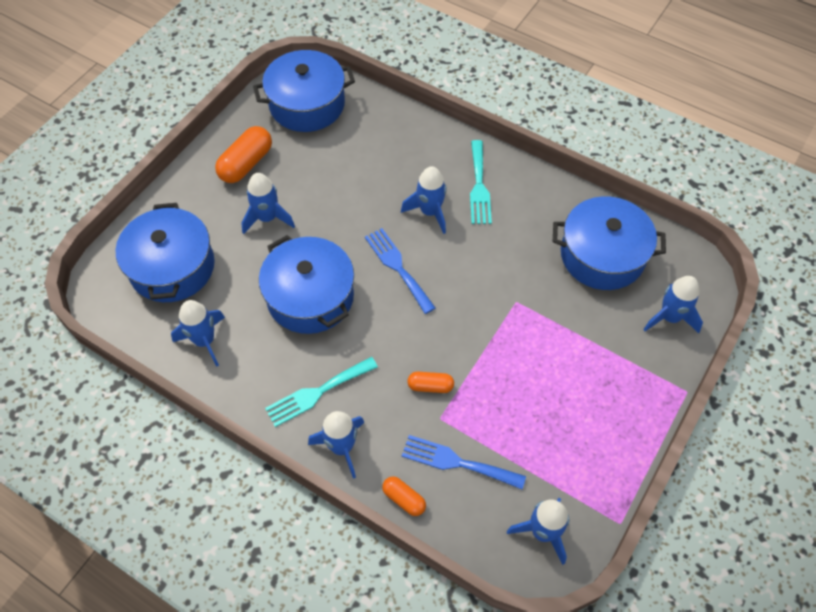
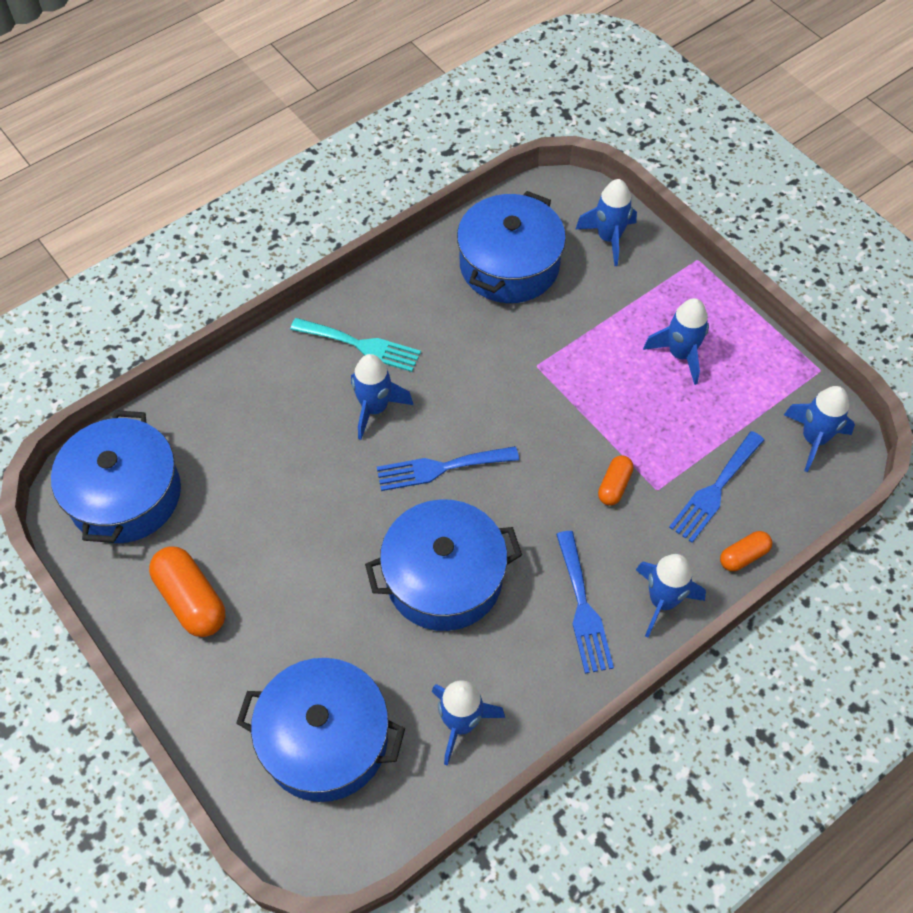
camera: 70 degrees left, 0 degrees up
(267, 218) = (298, 596): blue rocket -> blue rocket (680, 354)
(317, 393) = (583, 608): turquoise fork -> blue fork

